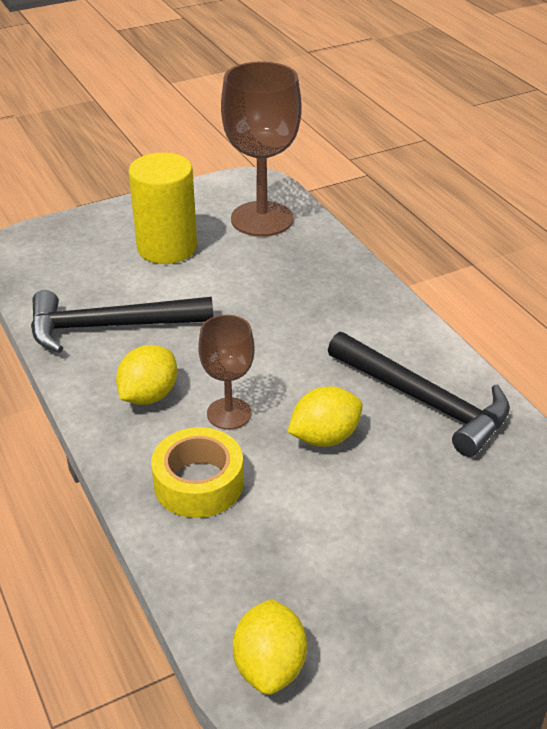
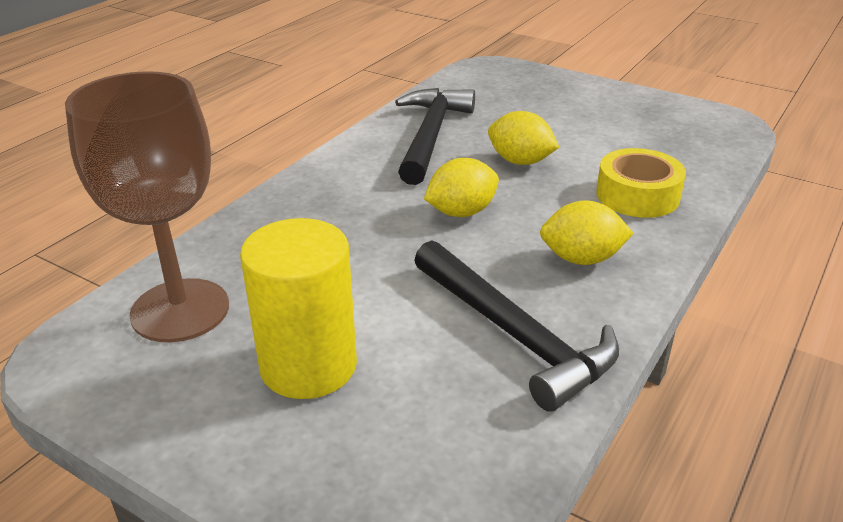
camera: 120 degrees left, 5 degrees down
(229, 413) = (549, 209): brown goblet -> none
(270, 666) = (721, 127): yellow lemon -> yellow lemon (461, 212)

